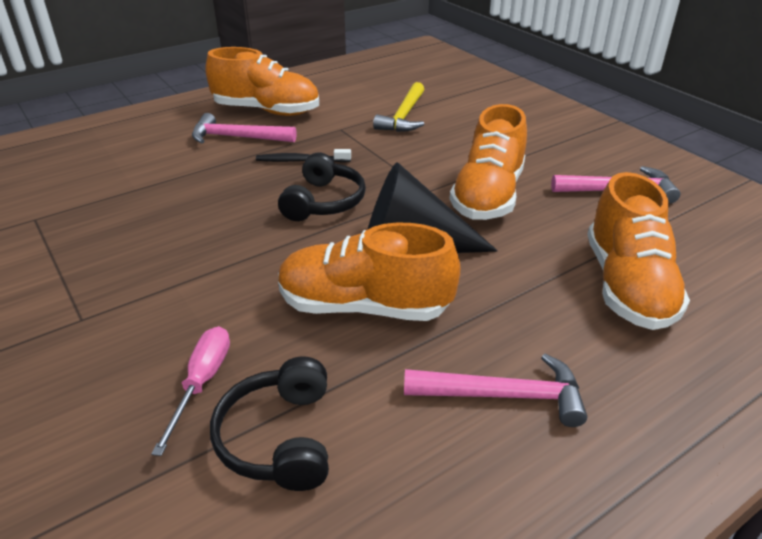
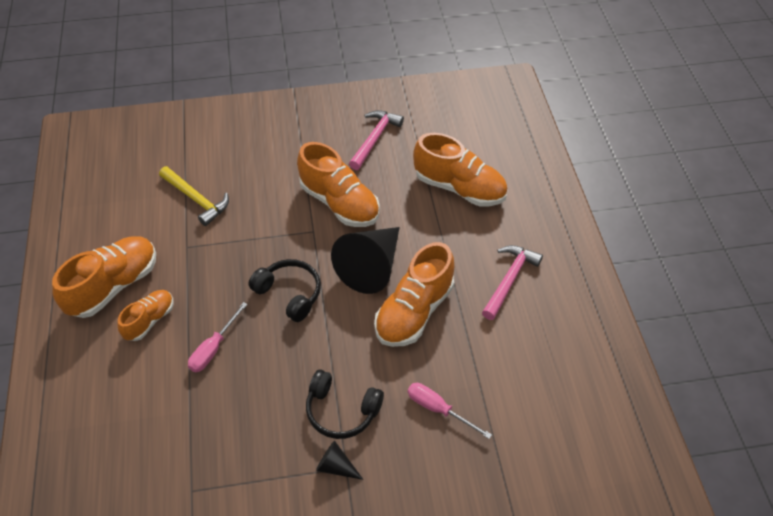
camera: 65 degrees left, 15 degrees up
(80, 310) = (336, 466): none -> black cone
(221, 179) = (214, 348): none -> pink screwdriver
(237, 137) = (149, 320): pink hammer -> orange shoe
(279, 438) = (494, 383): black headphones -> black headphones (341, 411)
(301, 161) = (221, 289): black toothbrush -> none

